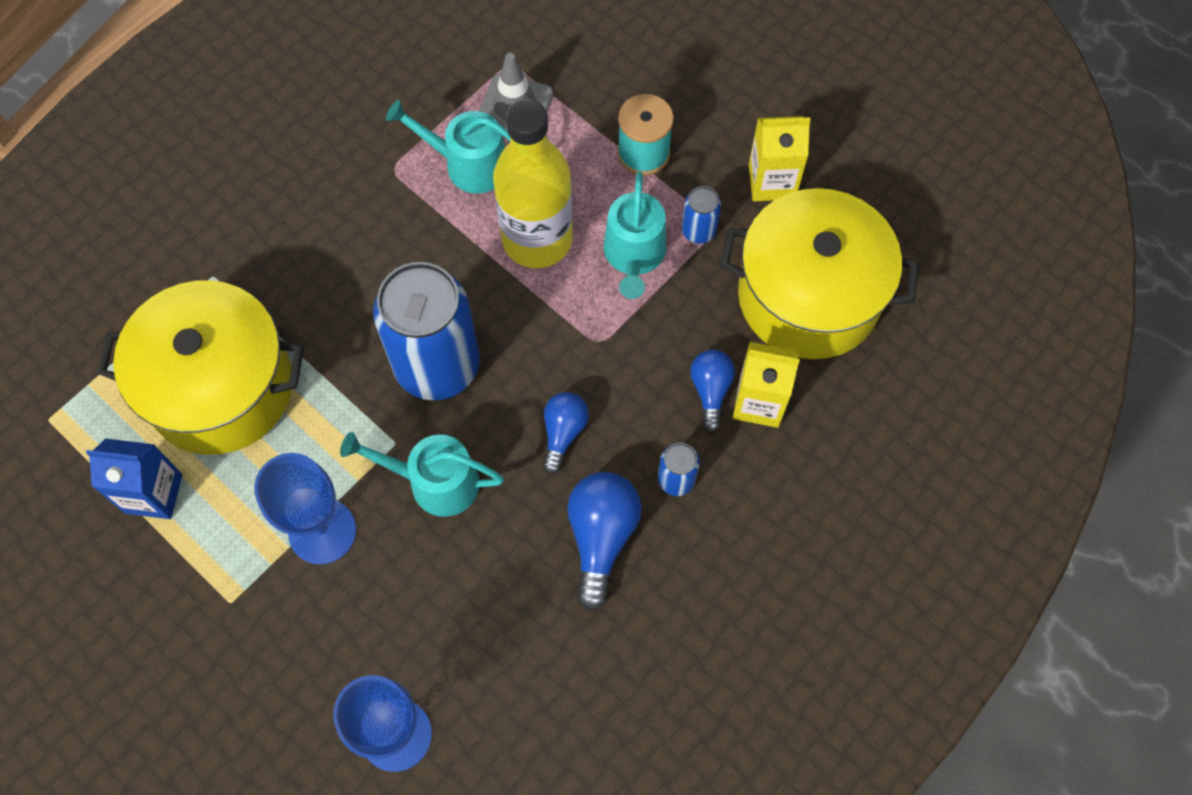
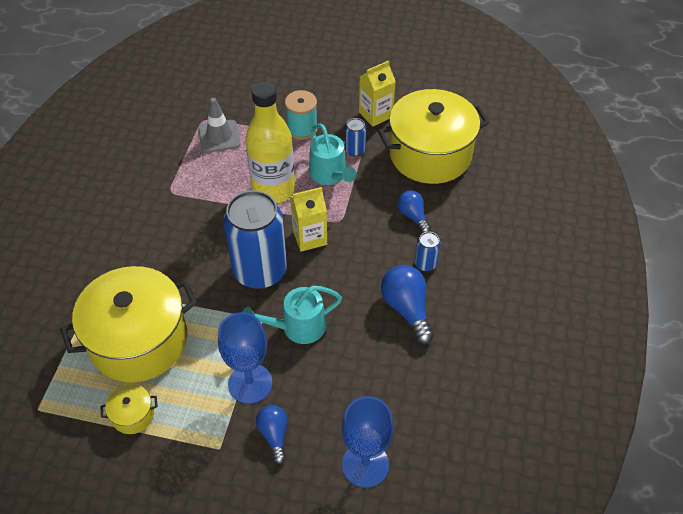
camera: 30 degrees left, 15 degrees down
(154, 493) = (133, 415): blue carton -> yellow pot
(468, 164) = (212, 172): turquoise watering can -> none
(563, 433) = (351, 270): blue light bulb -> blue light bulb (274, 435)
(759, 402) = (440, 210): yellow carton -> yellow carton (310, 237)

